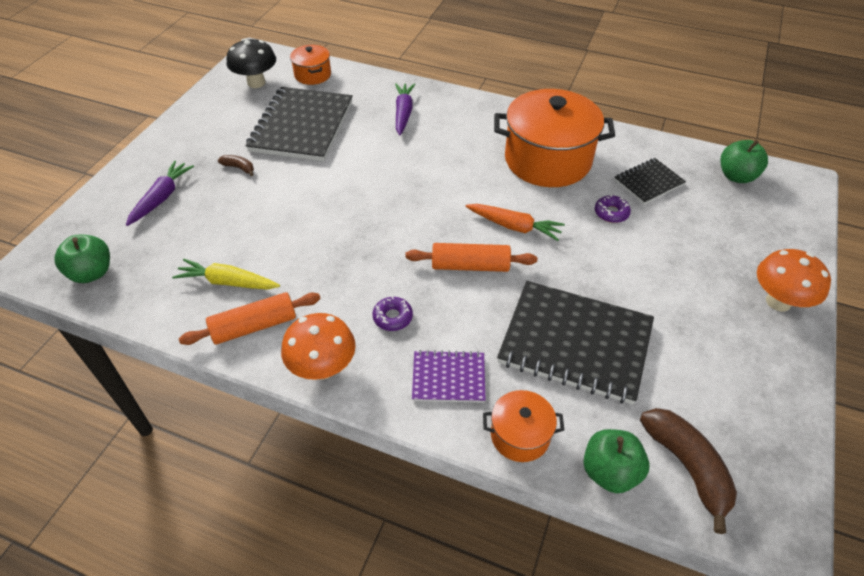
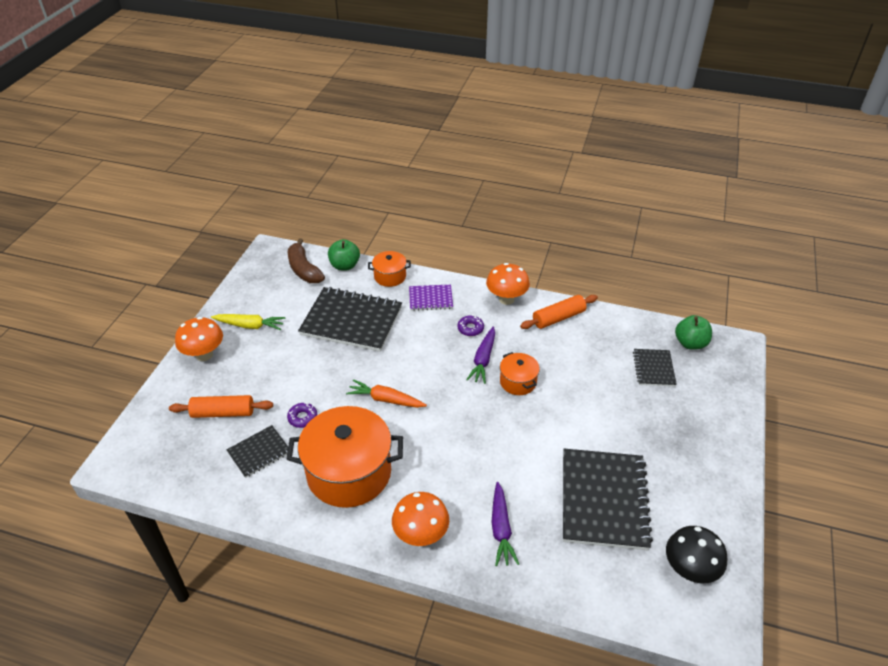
camera: 175 degrees right, 5 degrees down
(162, 198) = (686, 406): purple carrot -> purple carrot (483, 360)
(167, 242) = (654, 369): none -> black notebook
(227, 282) = (591, 343): yellow carrot -> yellow carrot (250, 325)
(239, 168) = (638, 442): brown banana -> none
(312, 75) = (628, 591): orange pot -> orange pot (518, 382)
(470, 266) = (420, 366): orange rolling pin -> orange rolling pin (223, 413)
(475, 113) = (421, 535): none -> orange mushroom
(736, 176) = (172, 465): green apple -> none

